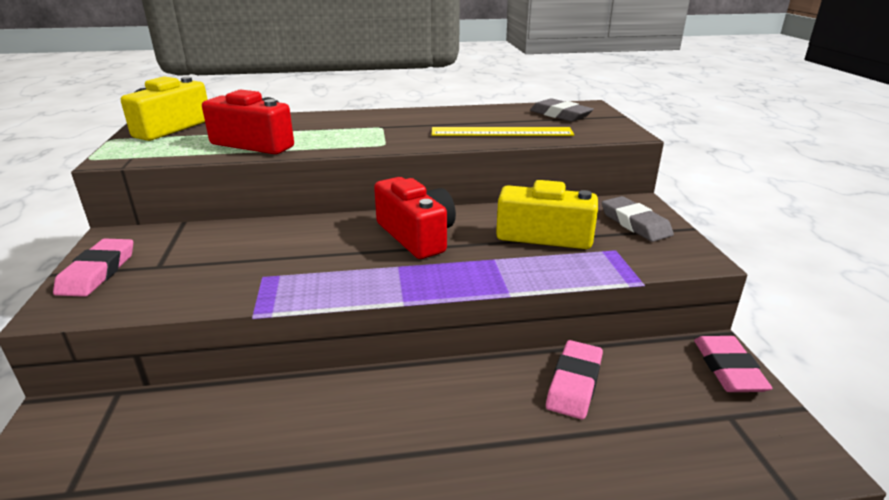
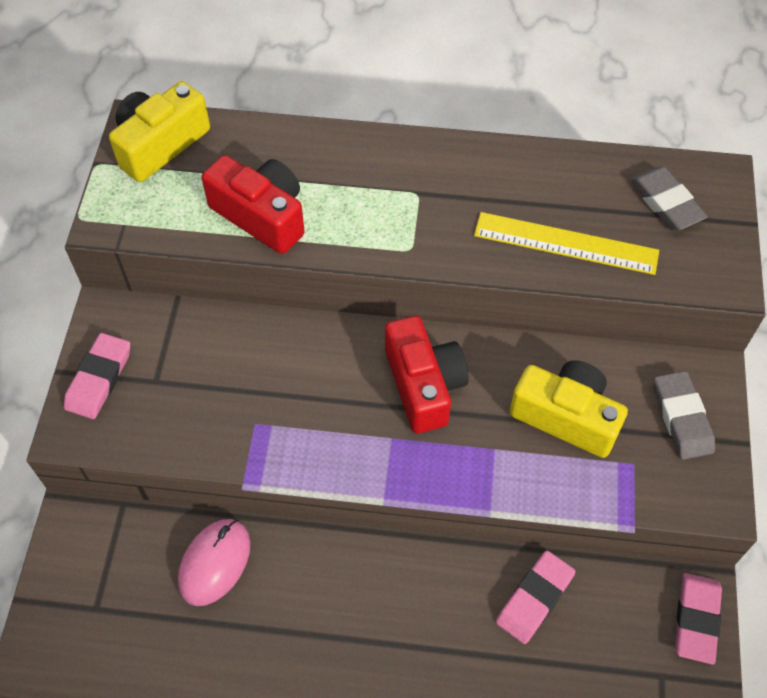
camera: 15 degrees right, 30 degrees up
(226, 420) = (215, 563): none -> pink mouse

